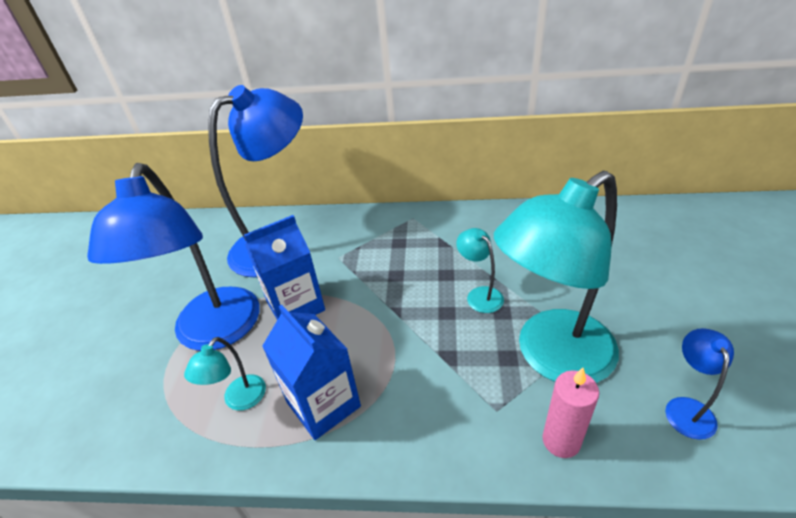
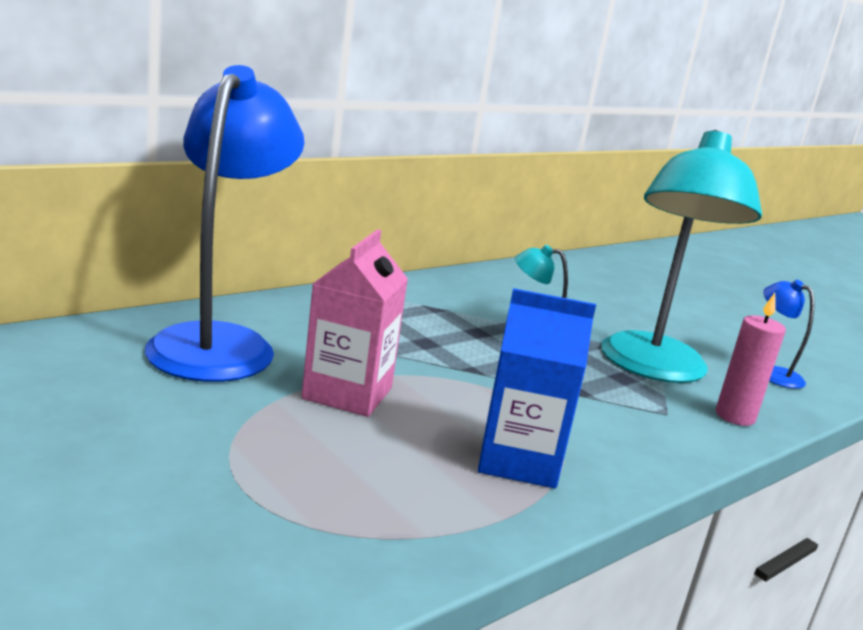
camera: 50 degrees left, 20 degrees down
(214, 333) = (272, 445): blue lamp -> none
(239, 400) = (418, 490): turquoise lamp -> none
(296, 306) = (347, 393): blue carton -> pink carton

